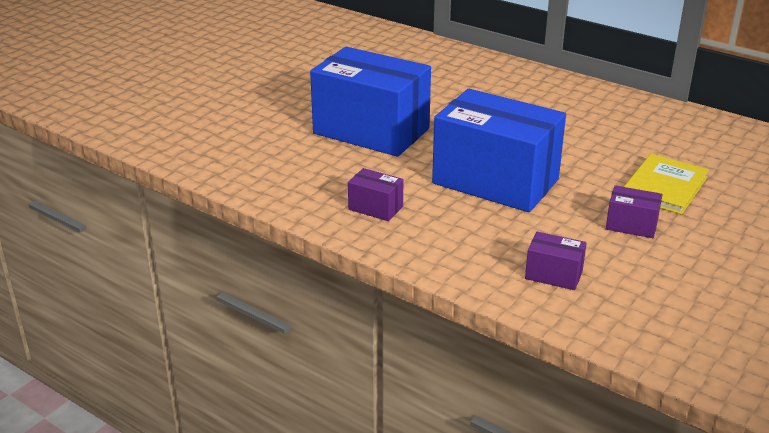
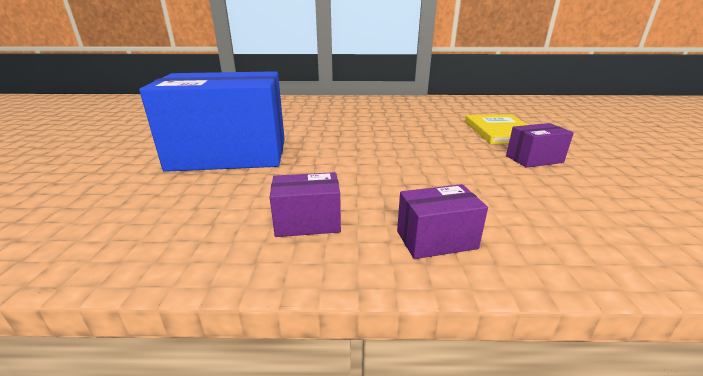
camera: 35 degrees left, 5 degrees down
(495, 181) = (391, 160): blue box -> none
(553, 275) = (574, 221): purple box -> purple box (436, 240)

